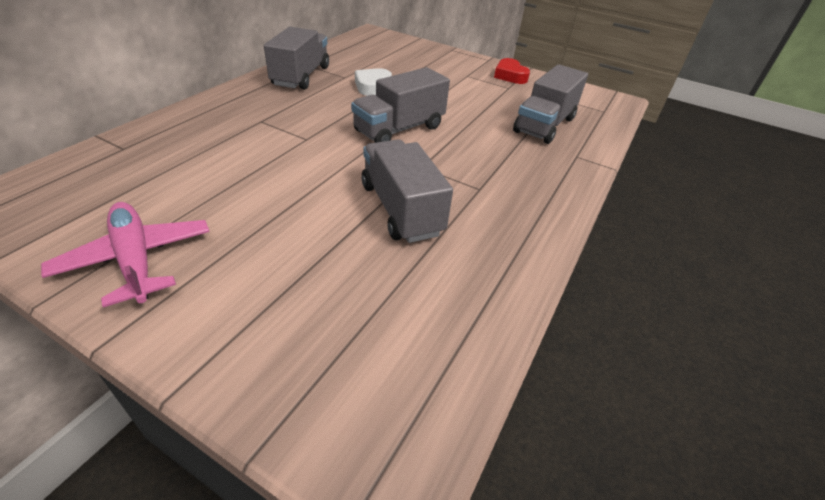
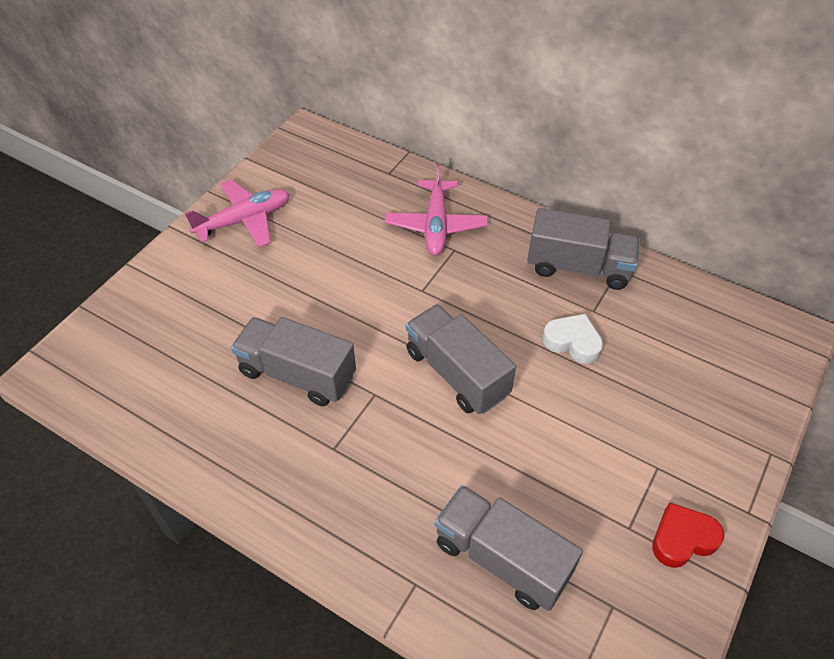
camera: 95 degrees right, 10 degrees up
(224, 127) = (436, 225): none -> pink plane
(401, 209) = (297, 374): grey truck -> grey truck turned 135 degrees counterclockwise

